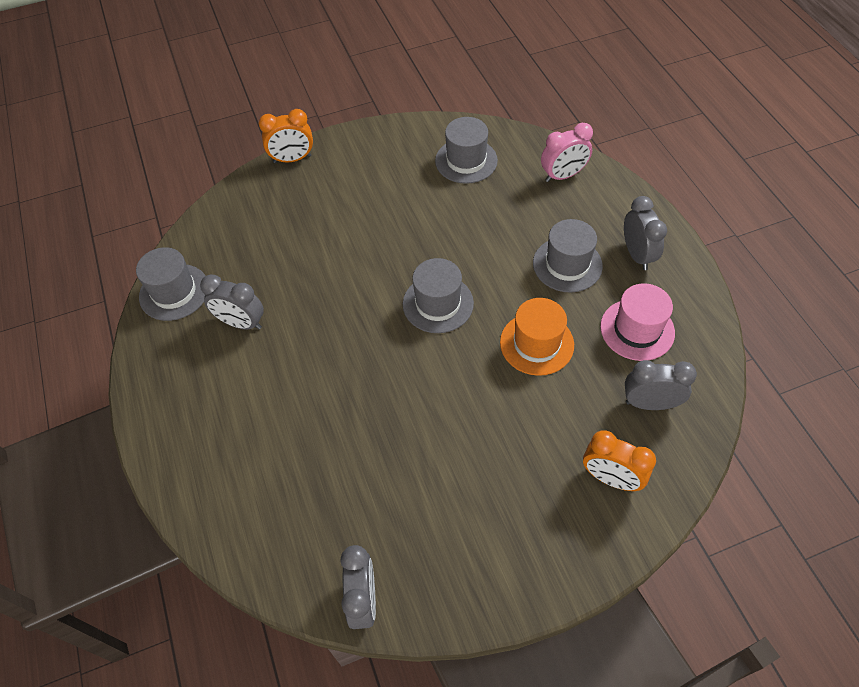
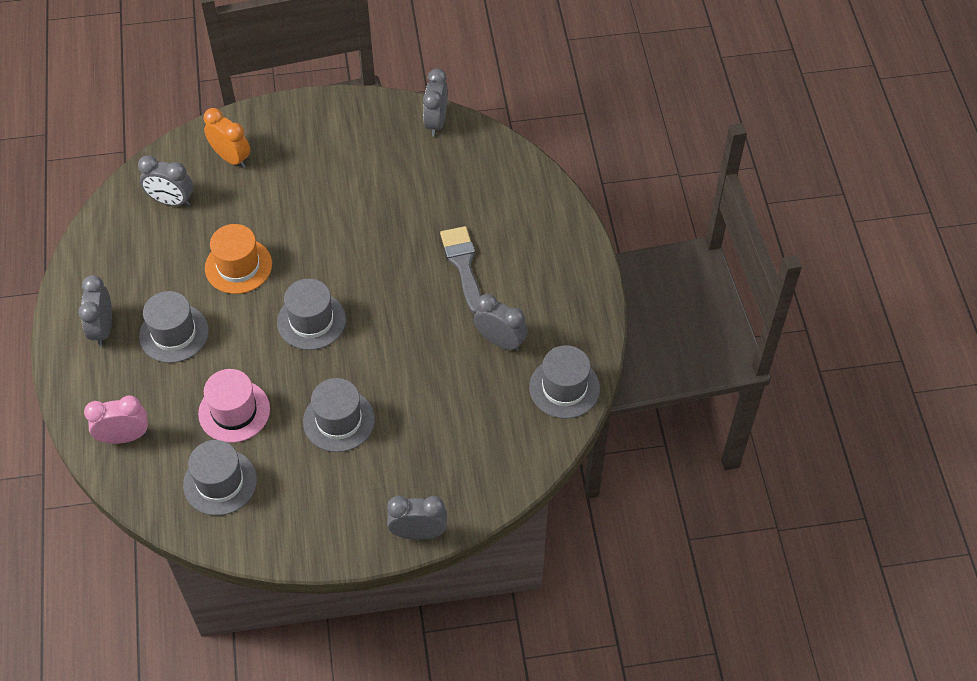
camera: 170 degrees left, 0 degrees up
(292, 159) = (418, 533): orange clock -> grey clock
(292, 397) = (463, 265): none -> grey brush
(382, 223) = (339, 420): none -> grey hat
(637, 329) = (146, 260): pink hat -> pink hat (234, 411)

